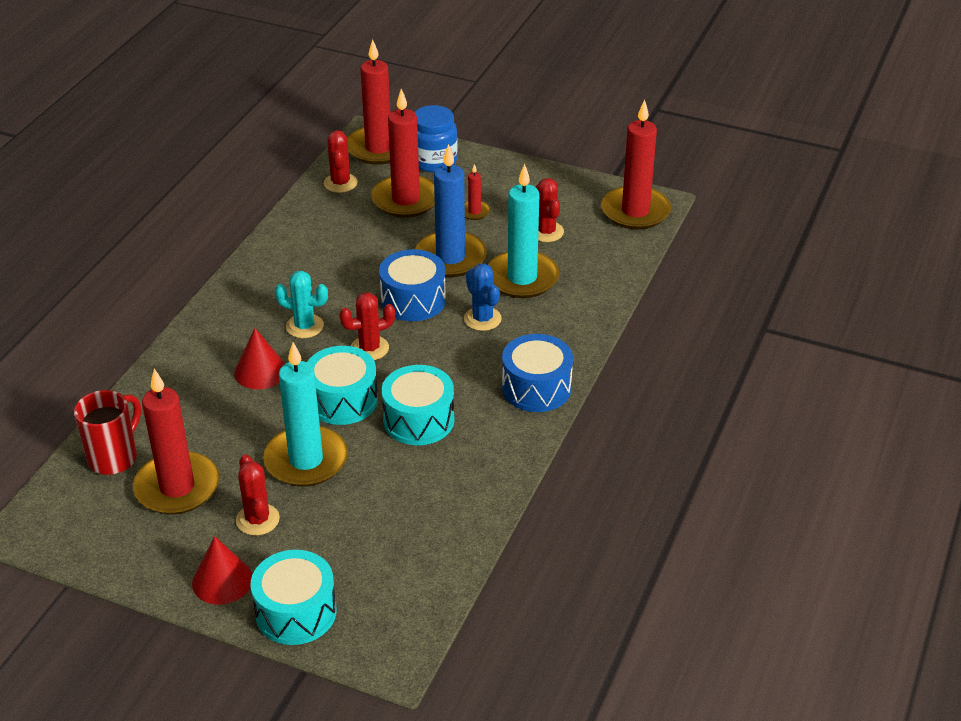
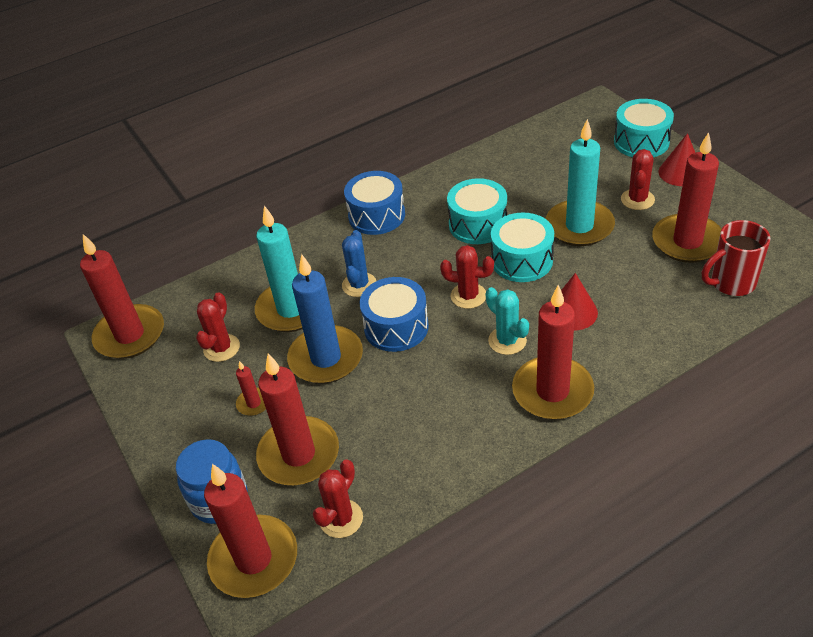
camera: 140 degrees left, 5 degrees up
(239, 305) = (552, 391): none -> red candle

